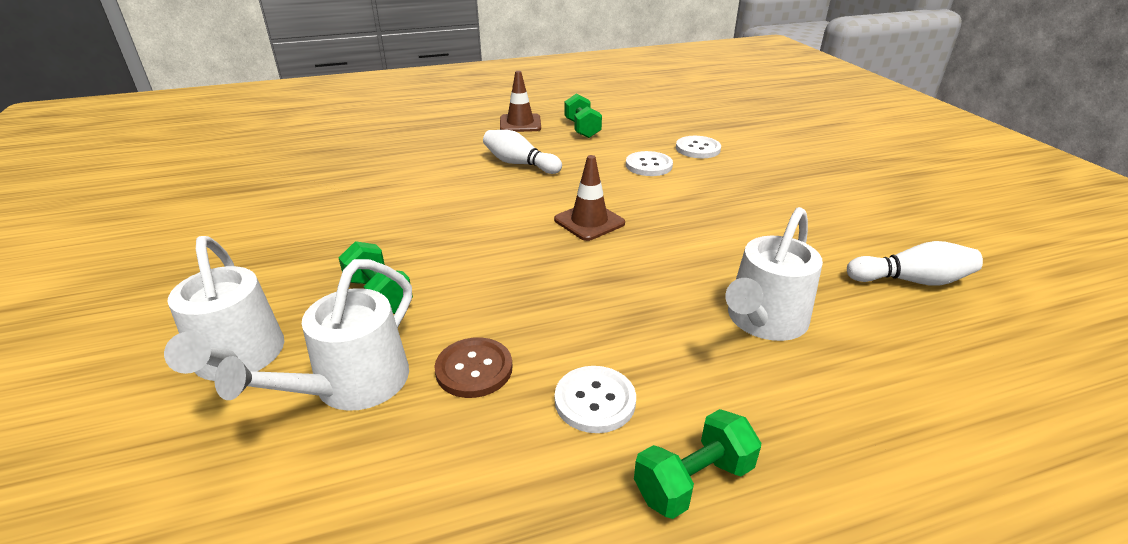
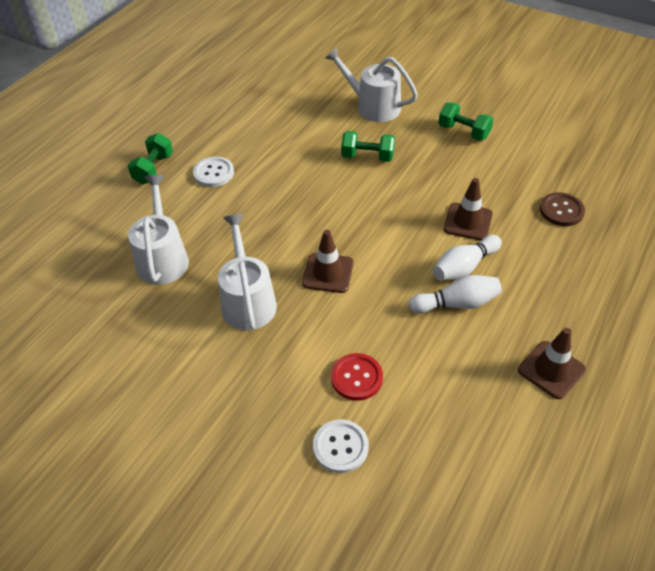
camera: 140 degrees right, 15 degrees up
(352, 385) = (314, 125): white watering can -> white watering can (248, 301)
(414, 195) = (468, 222): none -> brown traffic cone
(474, 369) = (276, 156): brown button -> brown button (561, 210)
(582, 129) = (485, 404): green dumbbell -> green dumbbell (463, 132)
(648, 165) = (356, 378): white button -> red button
(911, 280) = (80, 350): white bowling pin -> white bowling pin (464, 267)

